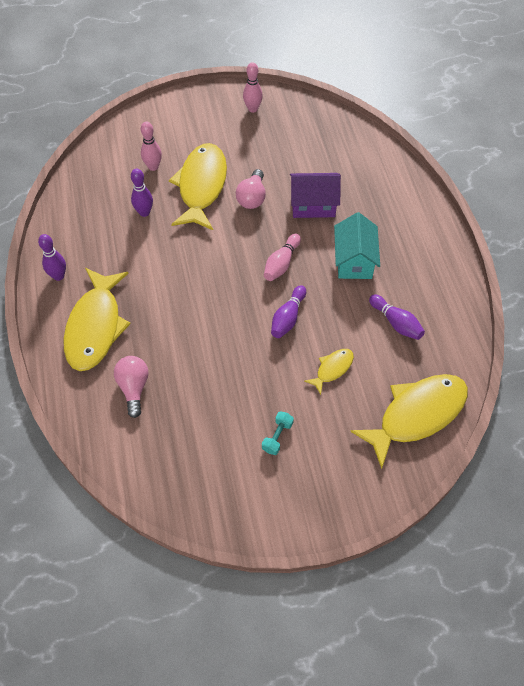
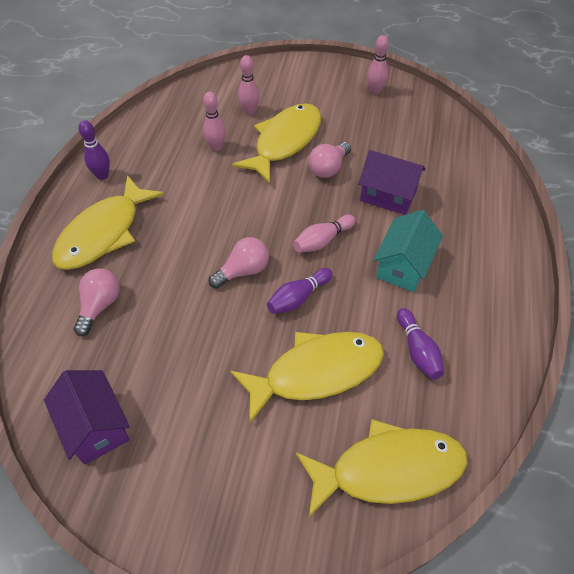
camera: 25 degrees right, 5 degrees down
(144, 212) = (216, 147): purple bowling pin -> pink bowling pin
(192, 477) = (96, 426): none -> purple house
(232, 313) = (243, 271): none -> pink light bulb
(277, 437) = (212, 422): turquoise dumbbell -> none
(332, 369) = (316, 372): yellow fish -> yellow fish, size x2.12

